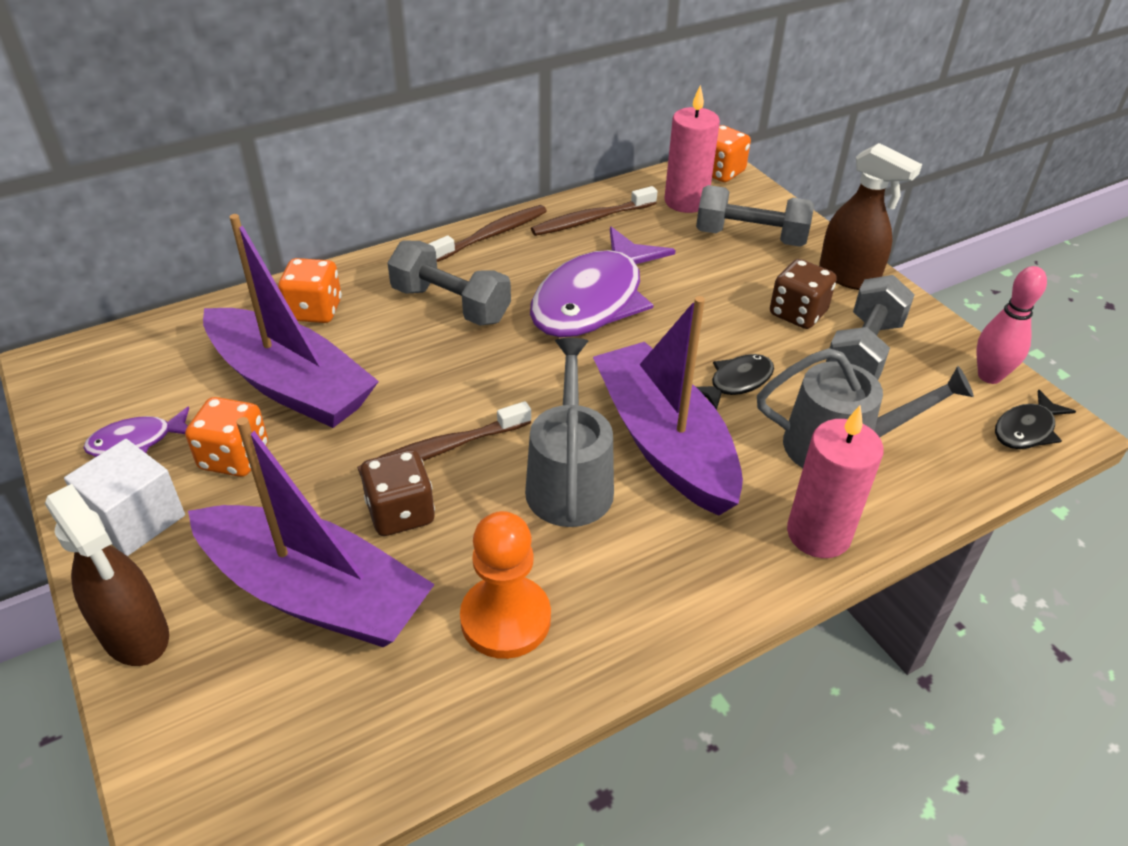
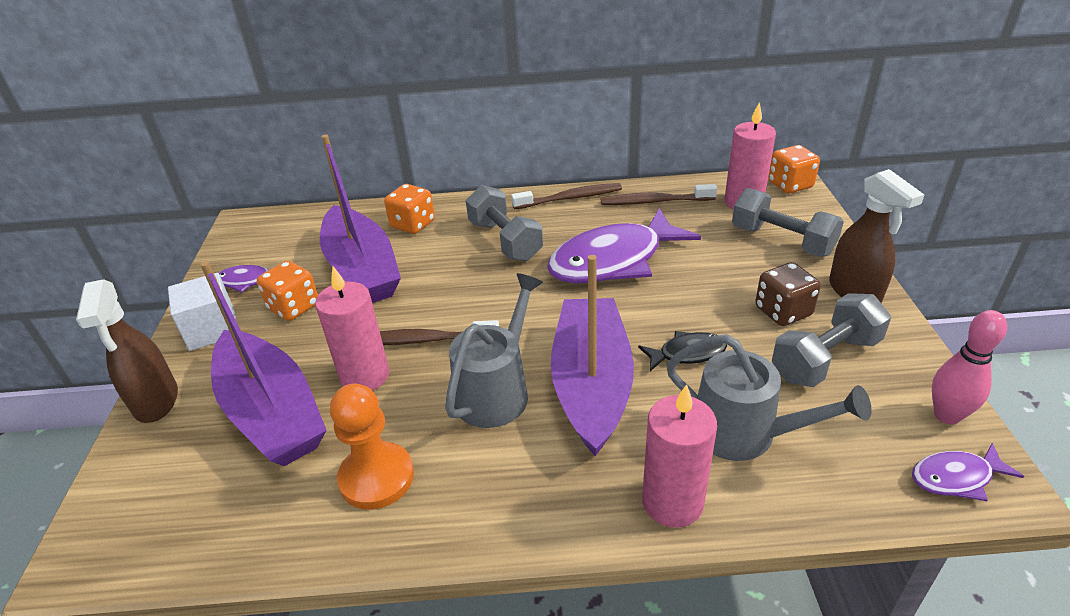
camera: 30 degrees right, 5 degrees down
(401, 513) = (365, 376): brown dice -> pink candle
(1026, 430) = (956, 477): black fish -> purple fish

